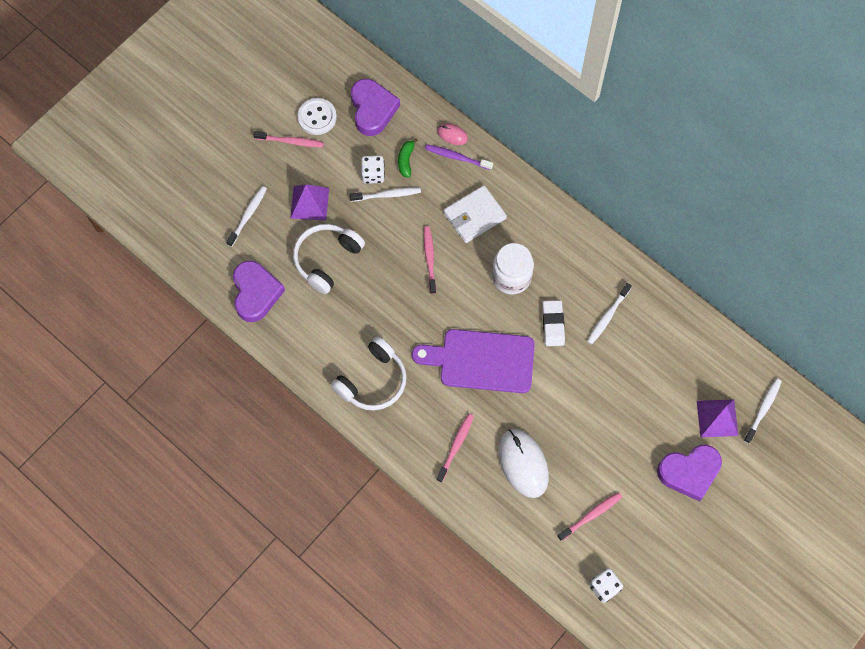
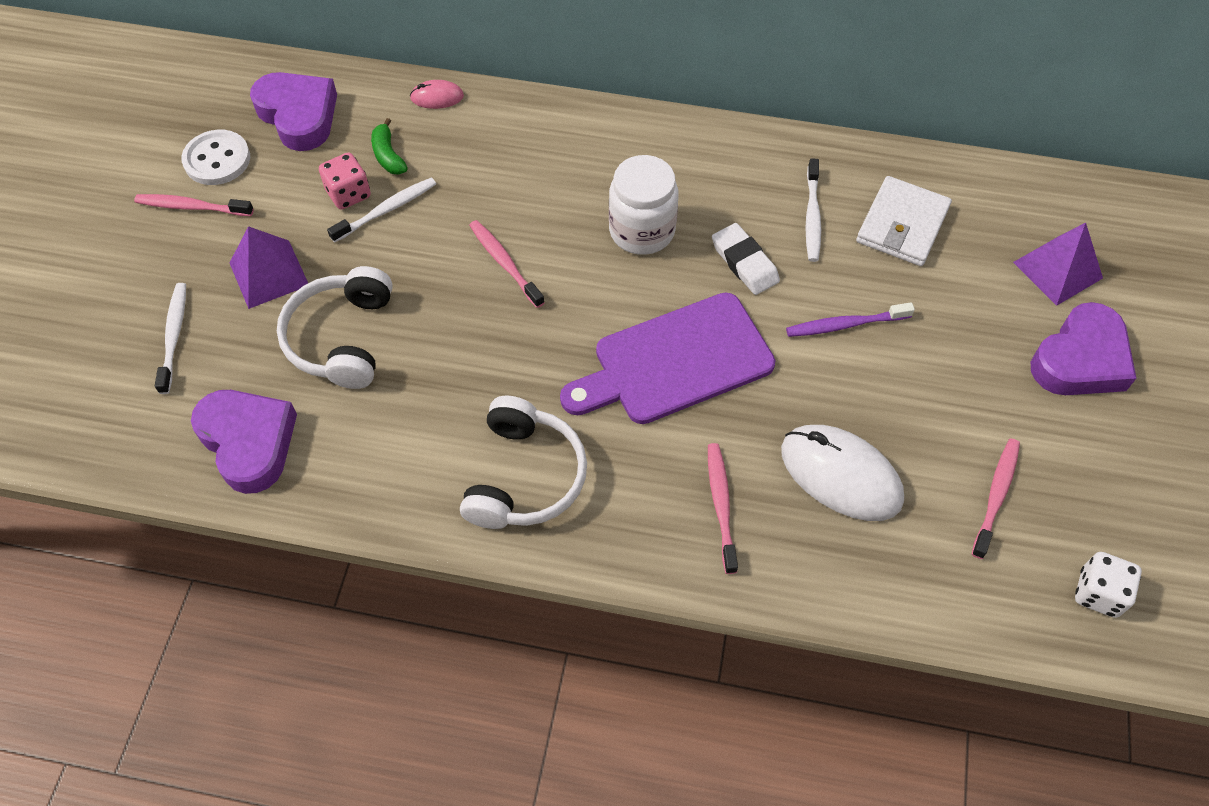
camera: 30 degrees left, 10 degrees down
(291, 141) = (192, 207): pink toothbrush -> pink toothbrush turned 150 degrees counterclockwise
(373, 174) = (348, 194): white dice -> pink dice
(457, 157) = (461, 120): purple toothbrush -> purple toothbrush (845, 325)
(474, 215) = (535, 179): white wallet -> white wallet (902, 225)
(763, 409) = (1105, 229): white toothbrush -> none

